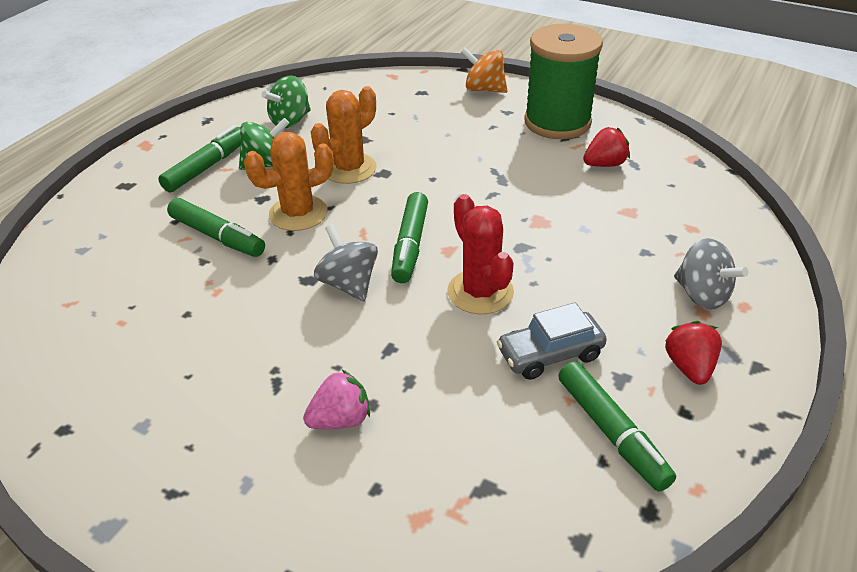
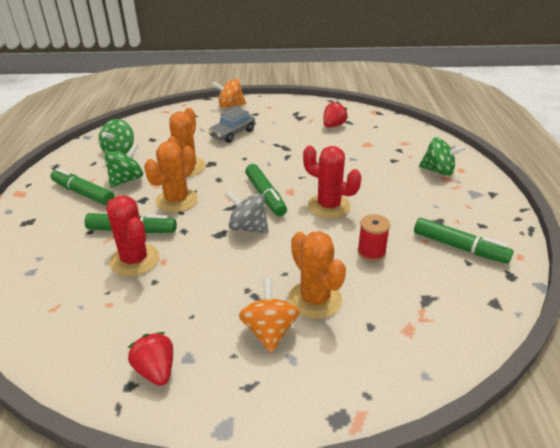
camera: 30 degrees left, 5 degrees down
(189, 277) = (135, 260): none -> red cactus
(207, 167) = (83, 193): green marker -> green marker turned 60 degrees counterclockwise
(252, 436) = (269, 331): none -> orange spinning top
(340, 419) = (315, 299): pink strawberry -> orange cactus
(474, 385) = (371, 252): none -> red spool
(550, 354) = (395, 223): grey car -> grey car (232, 134)
(557, 122) = (288, 112): green spool -> none
(689, 367) = (464, 204): red strawberry -> red strawberry (156, 370)
(702, 295) = (438, 171): grey spinning top -> green spinning top

